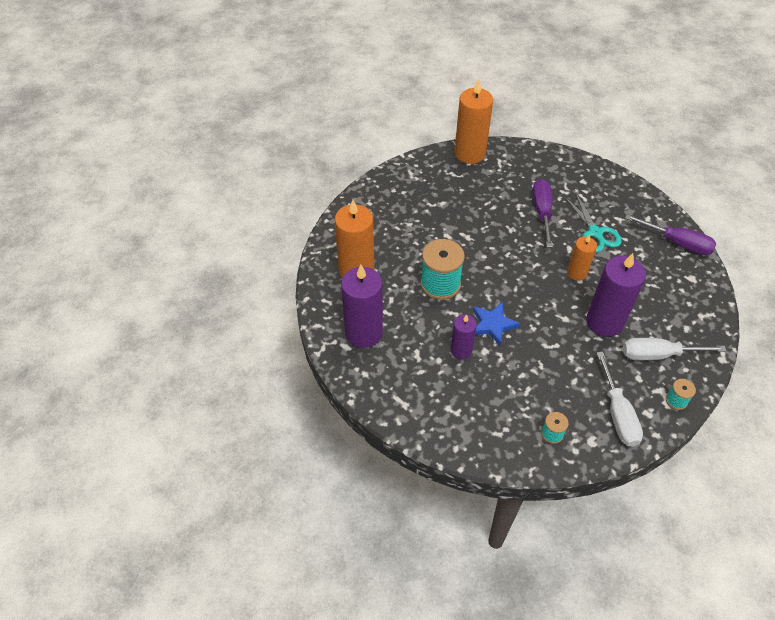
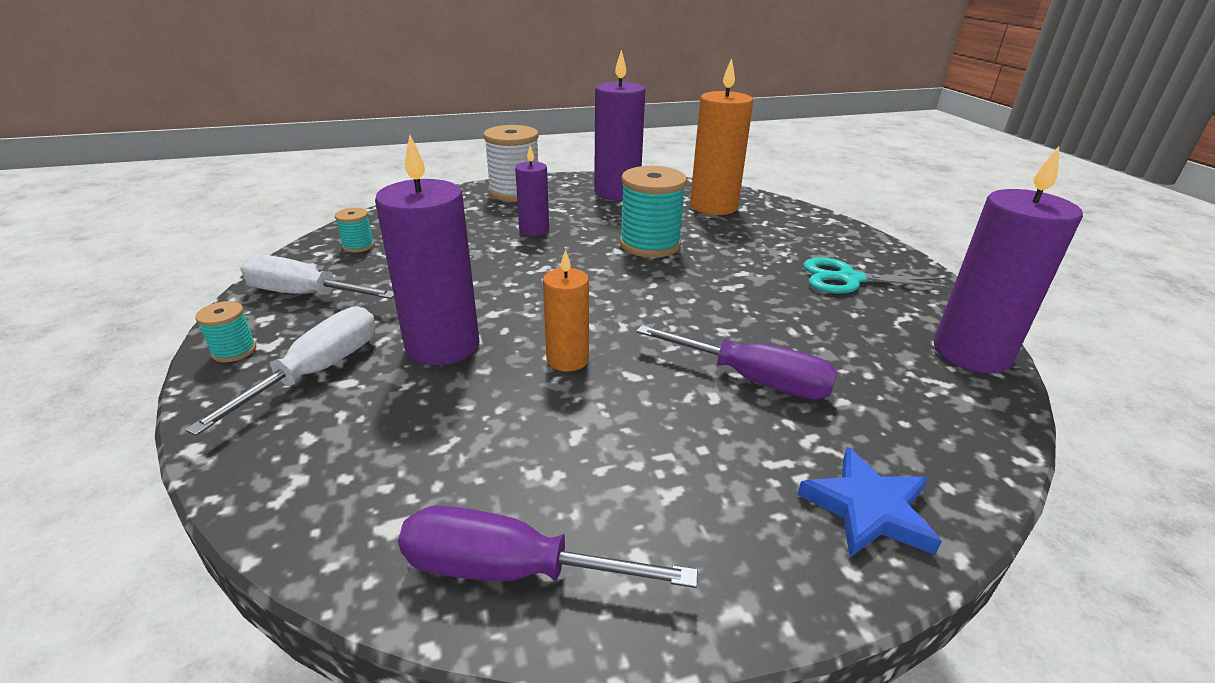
camera: 115 degrees right, 20 degrees down
(403, 398) = (514, 192): none -> white spool
(469, 153) = (971, 353): orange candle -> purple candle
(493, 325) = (547, 258): blue star -> blue star (868, 509)
(595, 233) = (649, 428): turquoise scissors -> turquoise scissors (848, 279)
(677, 243) = (511, 570): purple screwdriver -> purple screwdriver turned 45 degrees clockwise

